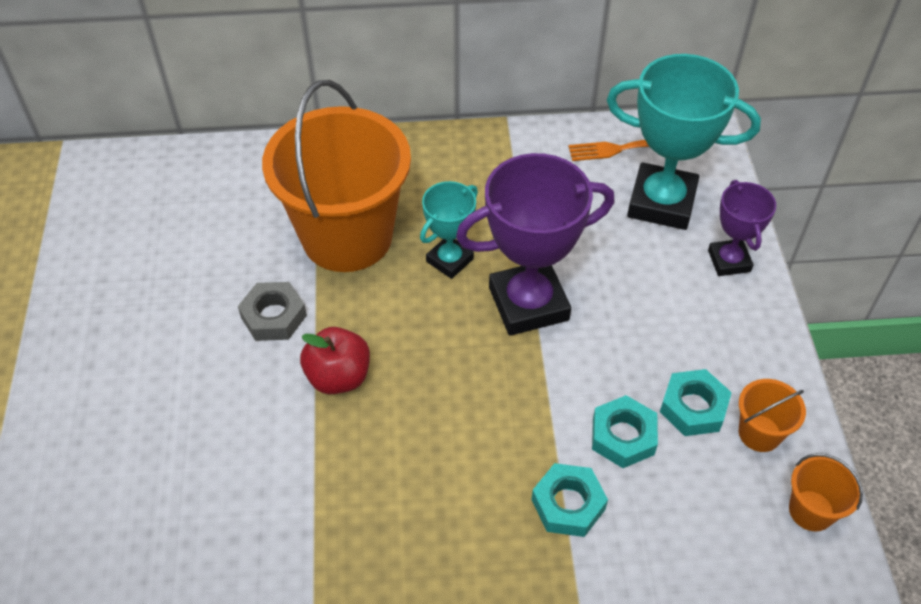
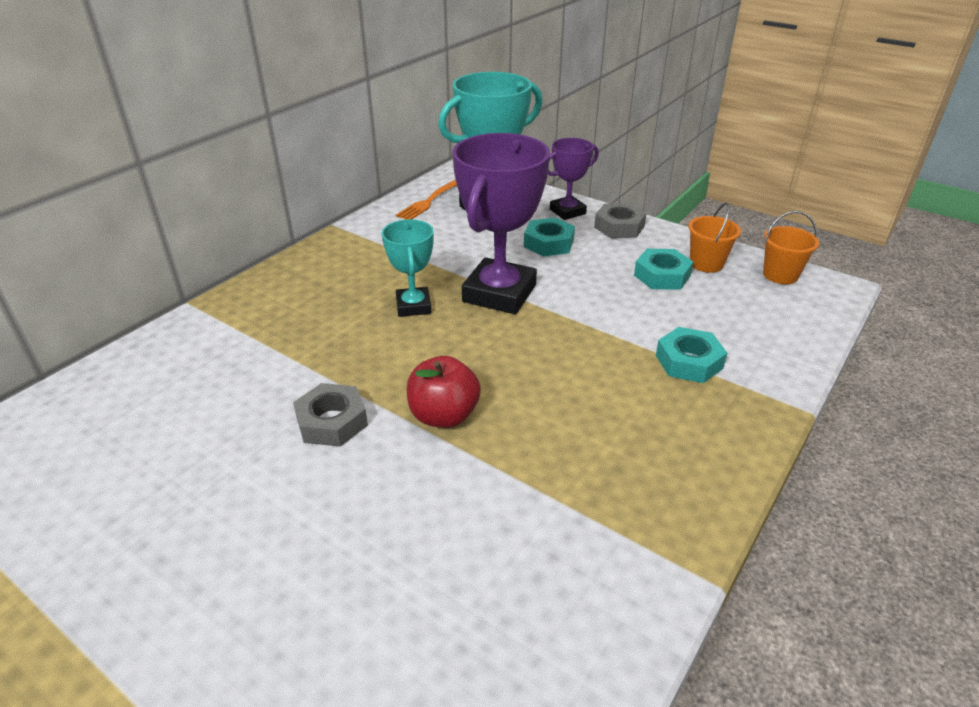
camera: 50 degrees left, 15 degrees down
(347, 236) = (316, 341): orange bucket -> none
(623, 436) = (655, 311): turquoise nut -> turquoise nut (548, 243)
(729, 261) = (567, 211): purple trophy -> purple trophy turned 60 degrees counterclockwise
(749, 320) = (619, 227): none -> grey nut

